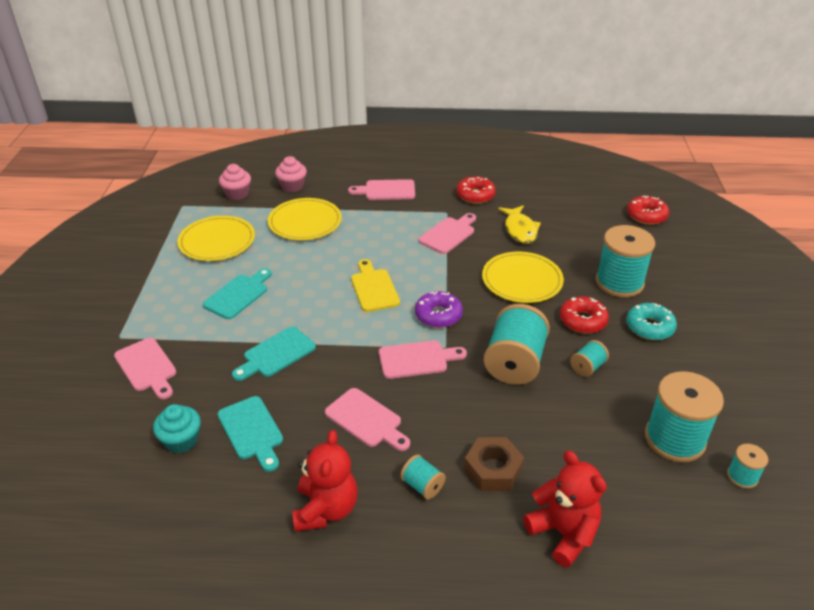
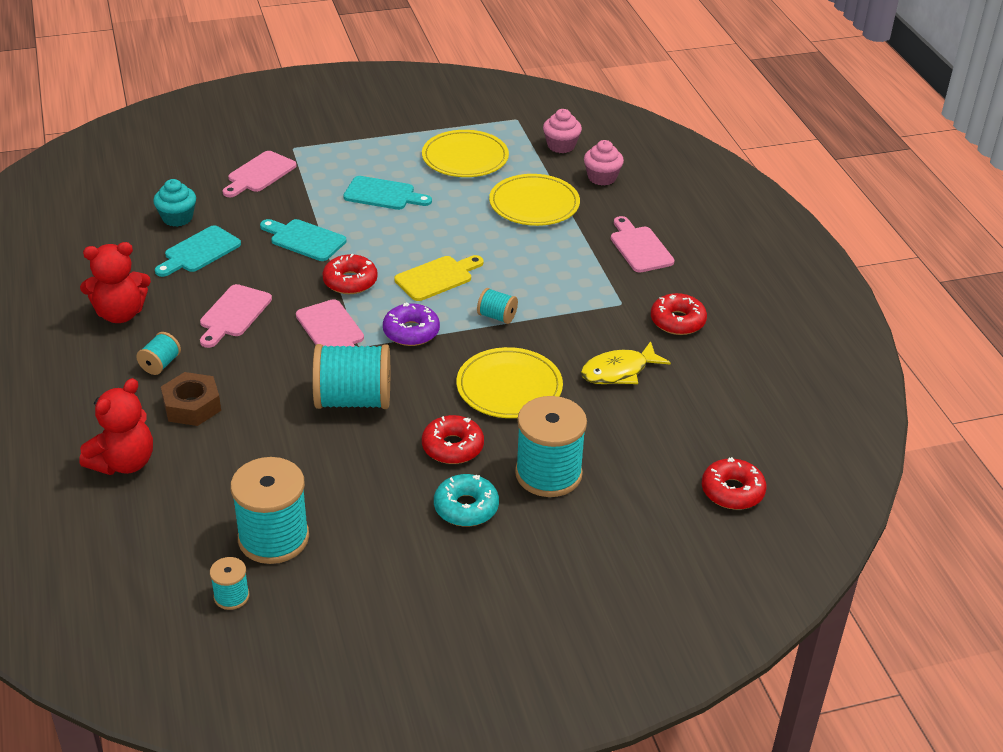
camera: 70 degrees right, 0 degrees up
(354, 337) = (350, 281): none -> red donut
(448, 234) = (573, 313): pink cutting board -> none
(587, 367) = (368, 458): turquoise spool -> turquoise spool (497, 316)

